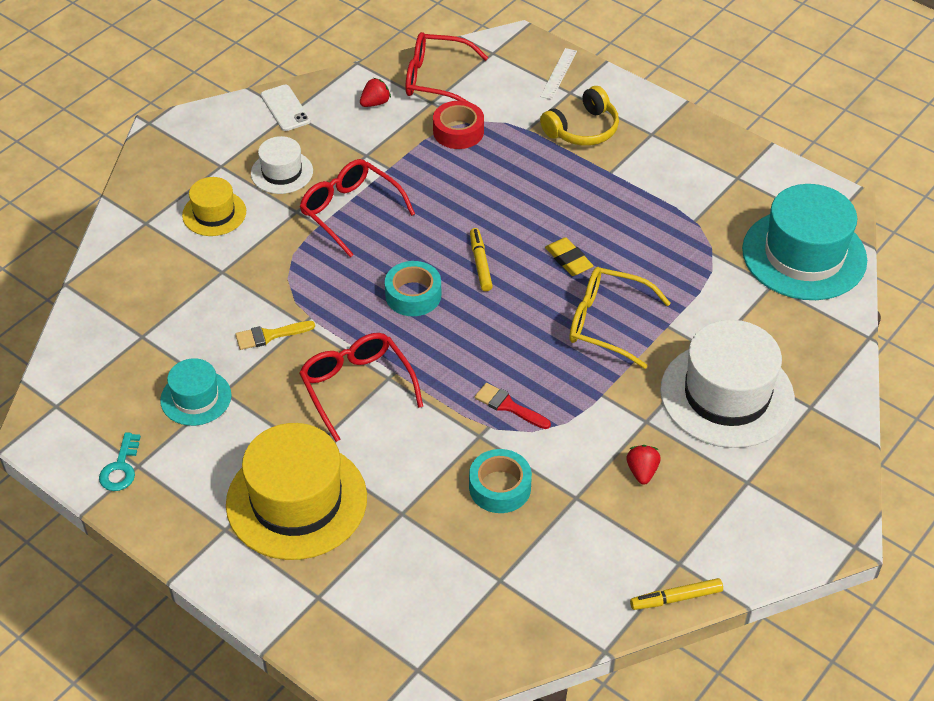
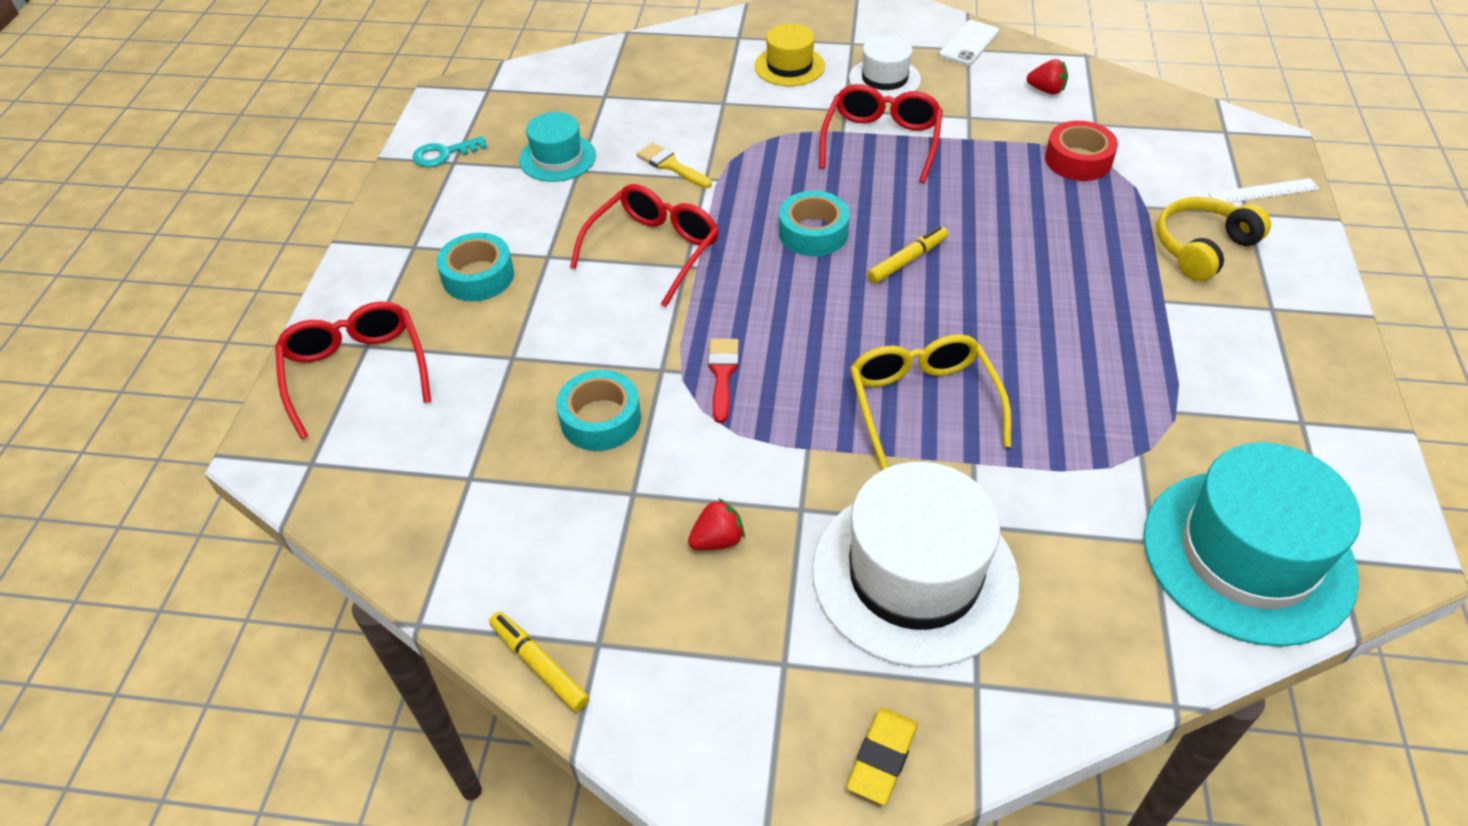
camera: 60 degrees right, 0 degrees up
(296, 501) = (478, 276): yellow hat -> turquoise tape
(435, 79) = (1132, 112): red glasses -> red glasses (356, 371)
(568, 260) = (987, 327): yellow eraser -> yellow eraser (882, 758)
(582, 129) = (1203, 248): yellow headphones -> yellow headphones turned 120 degrees clockwise

